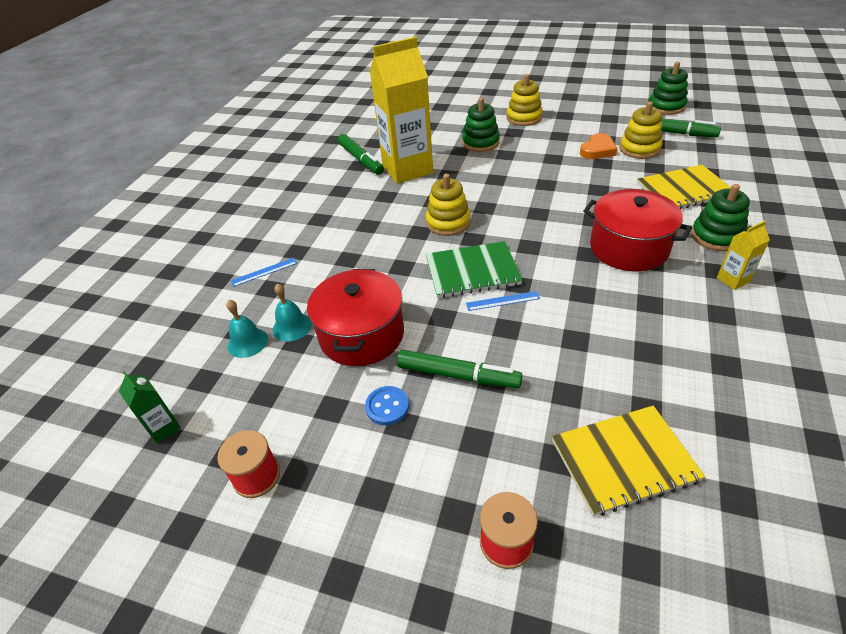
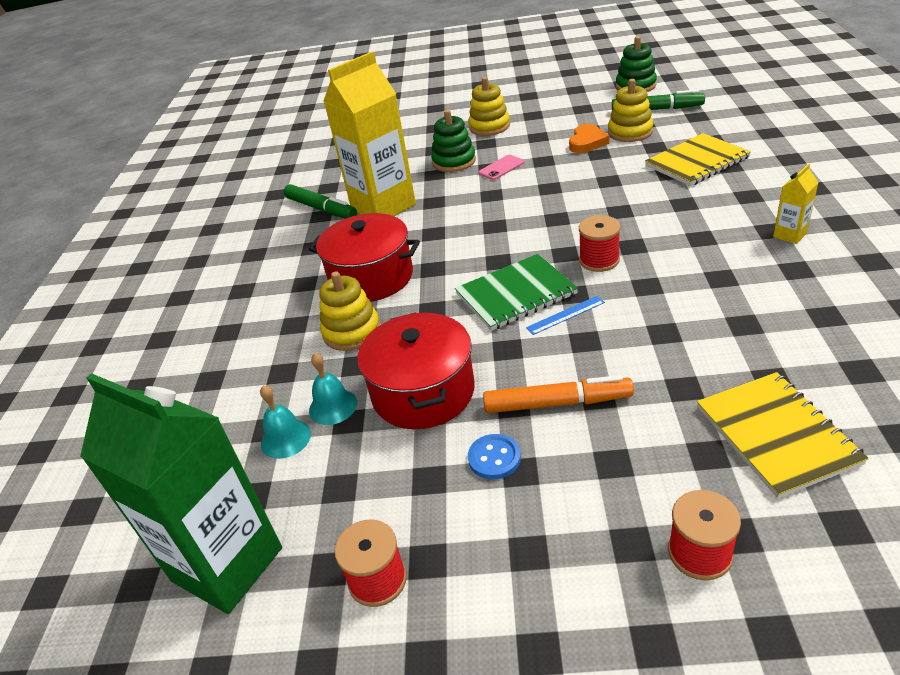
camera: 15 degrees left, 5 degrees down
(164, 428) = (227, 564): green carton -> green carton, size x2.41
(264, 272) = (265, 356): blue ruler -> none
(448, 222) = (461, 251): yellow stacking toy -> yellow stacking toy (352, 331)
(458, 375) = (557, 403): green marker -> orange marker
(515, 157) = (501, 168): none -> pink phone
(554, 260) = (599, 260): none -> red spool
(623, 460) = (776, 435): yellow notebook -> yellow notebook turned 75 degrees counterclockwise
(629, 248) = (670, 230): red pot -> red pot (371, 277)
(716, 236) = (752, 198): green stacking toy -> none

